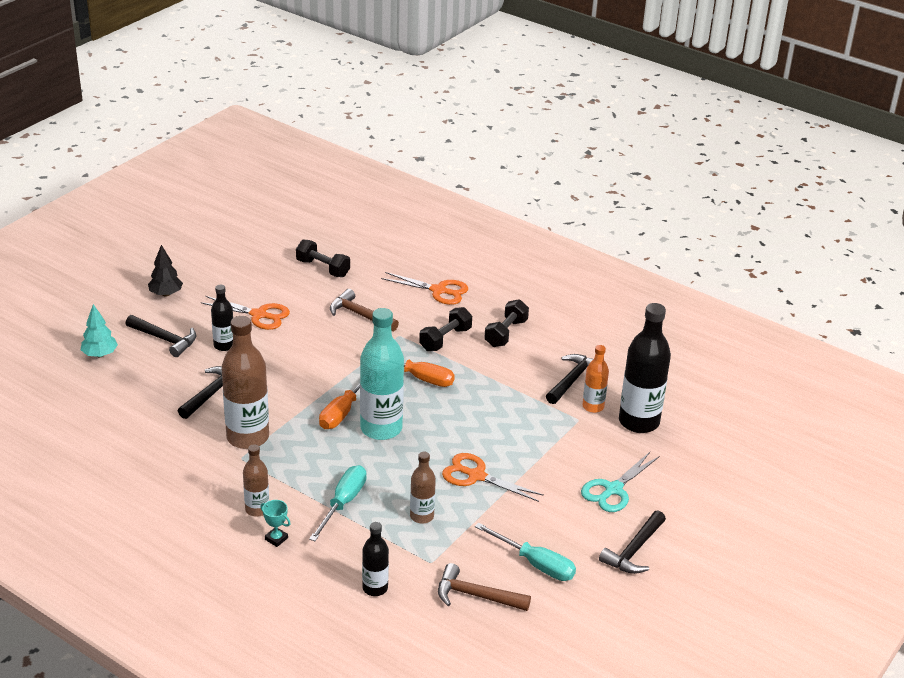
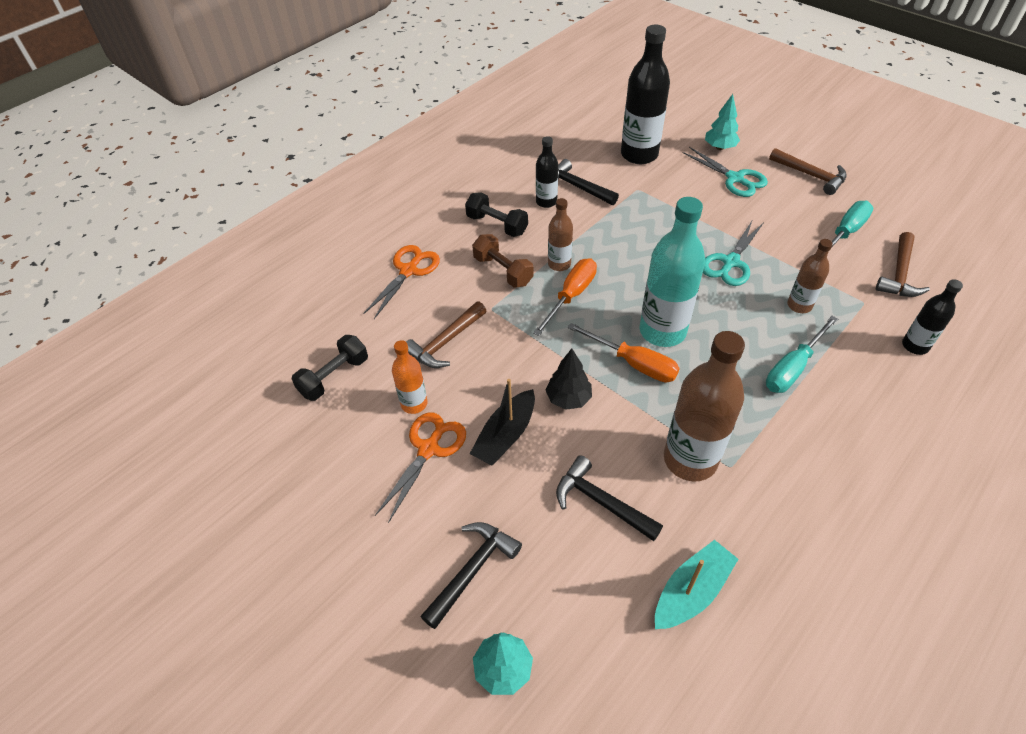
camera: 80 degrees left, 15 degrees up
(141, 432) = (691, 591): none -> turquoise boat
(166, 294) = (352, 574): black tree -> black tree (568, 398)
(224, 345) = (495, 490): black bottle -> black bottle (546, 202)
(257, 509) = (821, 448): brown bottle -> brown bottle (559, 264)
(270, 348) = (505, 435): none -> black boat
(276, 539) = (866, 429): turquoise trophy -> none
(343, 503) = (793, 368): turquoise screwdriver -> turquoise screwdriver turned 75 degrees counterclockwise
(445, 339) = (503, 271): black dumbbell -> brown dumbbell
(476, 476) = (730, 262): orange scissors -> turquoise scissors
(593, 406) = (618, 178): orange bottle -> orange bottle (414, 404)
(634, 550) = (810, 175): black hammer -> brown hammer
(669, 482) = (719, 147): none -> turquoise tree

